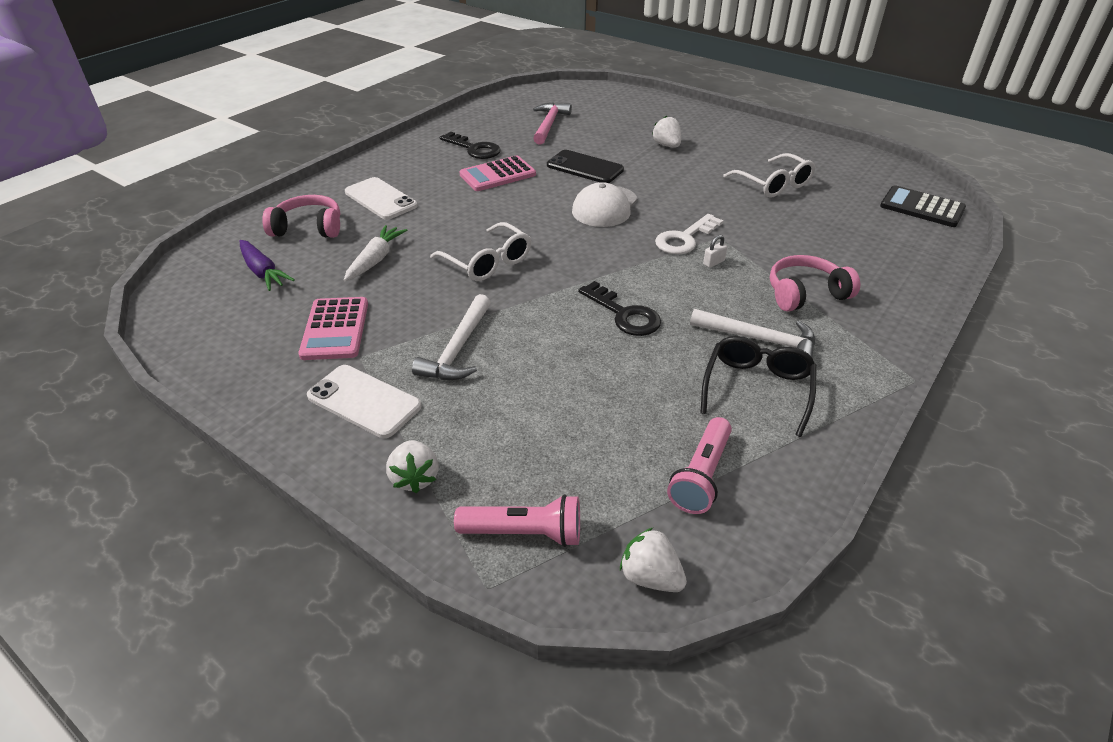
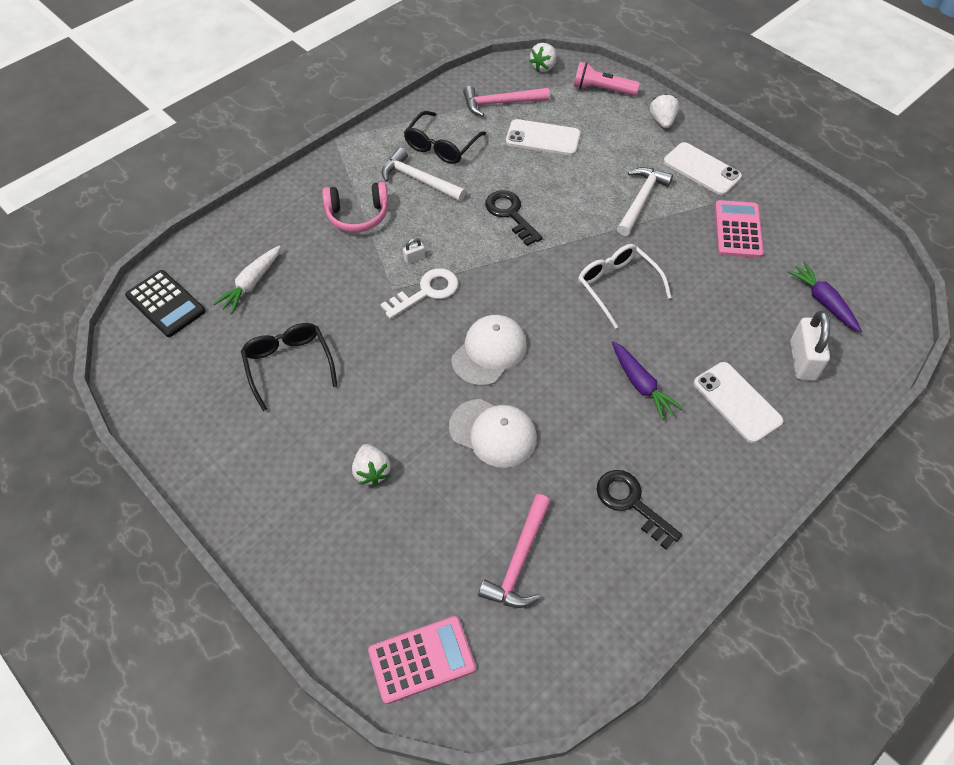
camera: 170 degrees left, 15 degrees up
(308, 228) = (802, 360): pink headphones -> white padlock
(375, 260) = (722, 303): white carrot -> white carrot (251, 284)
(465, 201) = (641, 385): none -> purple carrot
(498, 175) = (602, 433): pink calculator -> pink calculator (421, 659)
(585, 167) = (493, 433): black phone -> white cap
(611, 420) = (543, 138): none -> white phone
(650, 577) = (543, 66): white strawberry -> white strawberry turned 75 degrees clockwise
(701, 476) = (500, 103): pink flashlight -> pink hammer
(773, 184) = (288, 365): white glasses -> black glasses

